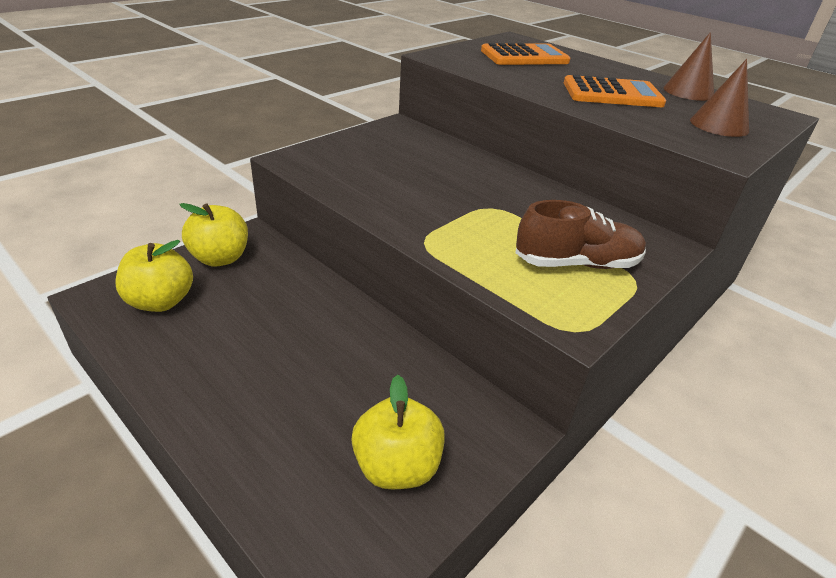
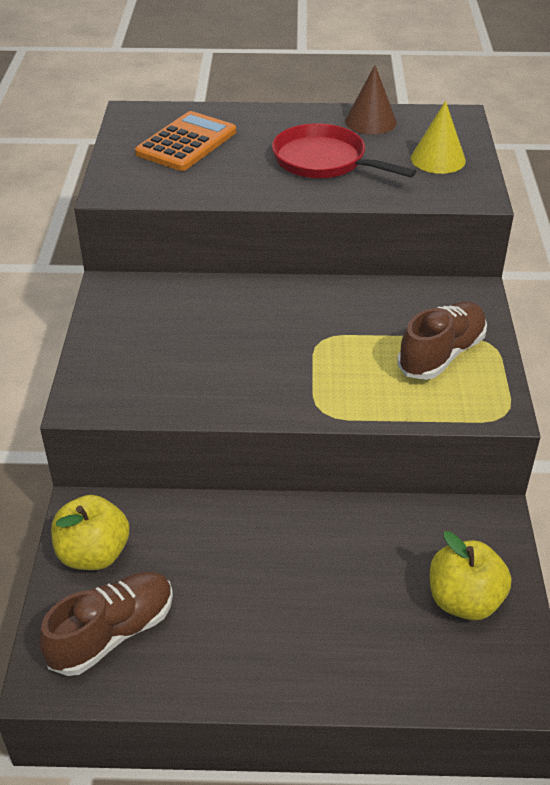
camera: 40 degrees left, 5 degrees up
(161, 301) = (112, 633): yellow apple -> brown shoe
(612, 94) = (324, 161): orange calculator -> red pan
(719, 125) = (438, 159): brown cone -> yellow cone

